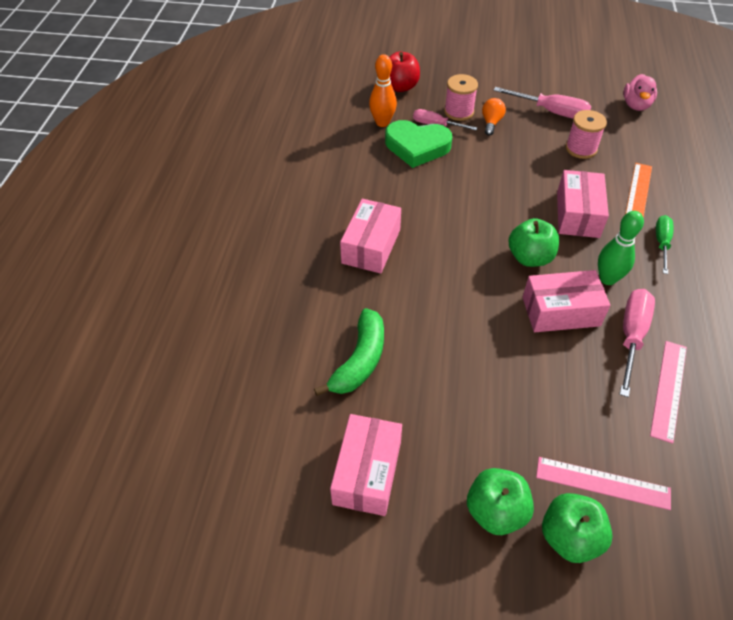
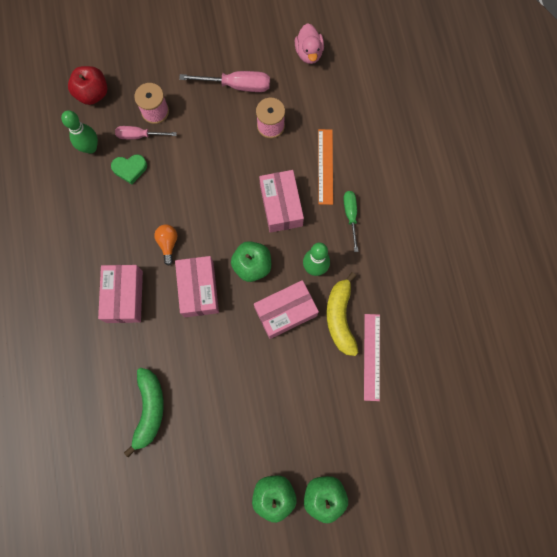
camera: 20 degrees left, 25 degrees up
(367, 472) = (182, 498): pink box -> pink box (198, 289)
(382, 122) = (90, 148): orange bowling pin -> green bowling pin
(417, 147) = (130, 169): green heart -> green heart, size x0.57
(491, 123) = (187, 117): orange light bulb -> orange light bulb (168, 244)
(602, 483) = (338, 448): pink ruler -> none
(631, 336) = (340, 318): pink screwdriver -> yellow banana

